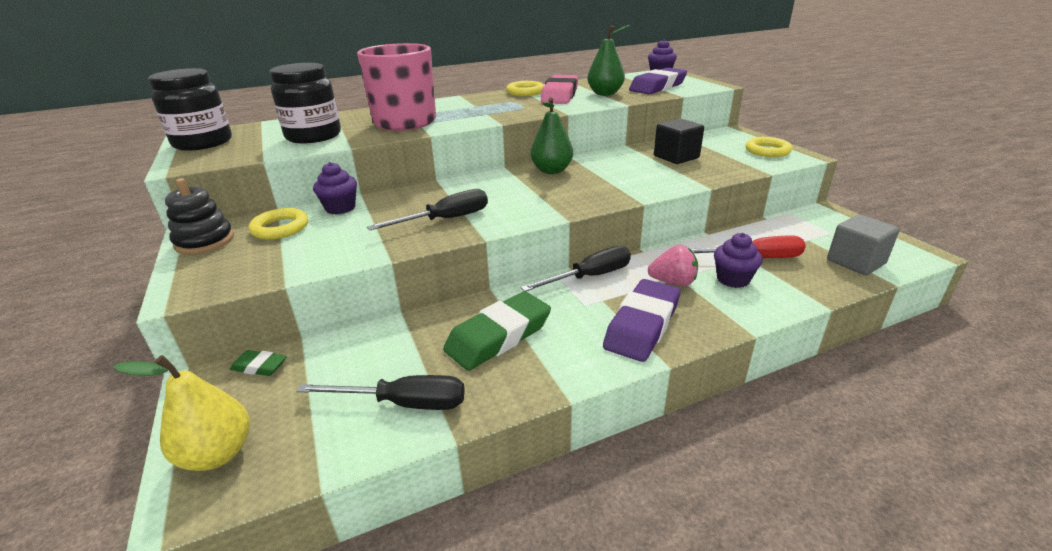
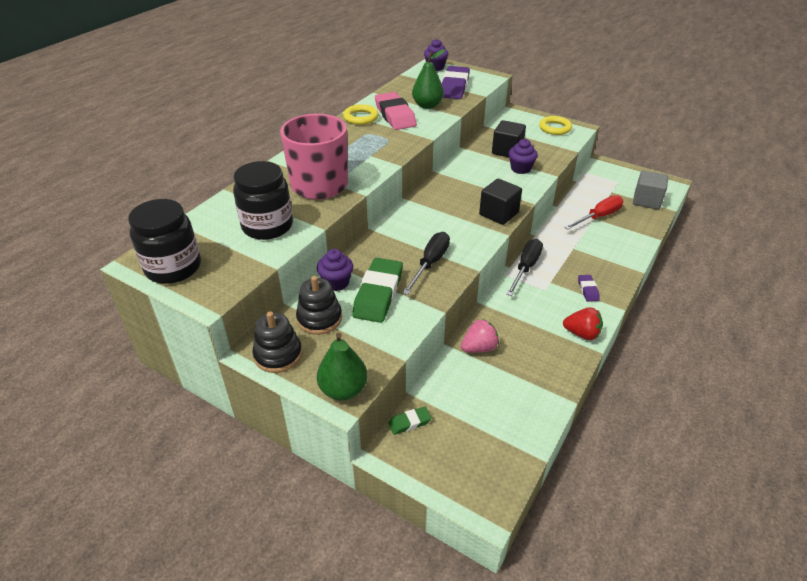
camera: 35 degrees left, 10 degrees up
(217, 454) = (466, 478): yellow pear -> none
(280, 228) = (319, 319): yellow ring -> black stacking toy
(404, 403) = (525, 397): black screwdriver -> none
(498, 336) = (523, 332): green eraser -> green eraser (378, 294)
(551, 171) = (441, 191): green pear -> green pear (343, 390)
(570, 368) = (582, 334): none -> red strawberry
(585, 201) = (498, 214): none -> black cube
(642, 325) = (588, 290): purple eraser -> purple eraser, size x0.48
(673, 282) = (574, 252): pink strawberry -> pink strawberry (479, 348)
(733, 279) = (601, 238): purple cupcake -> purple cupcake (520, 169)

